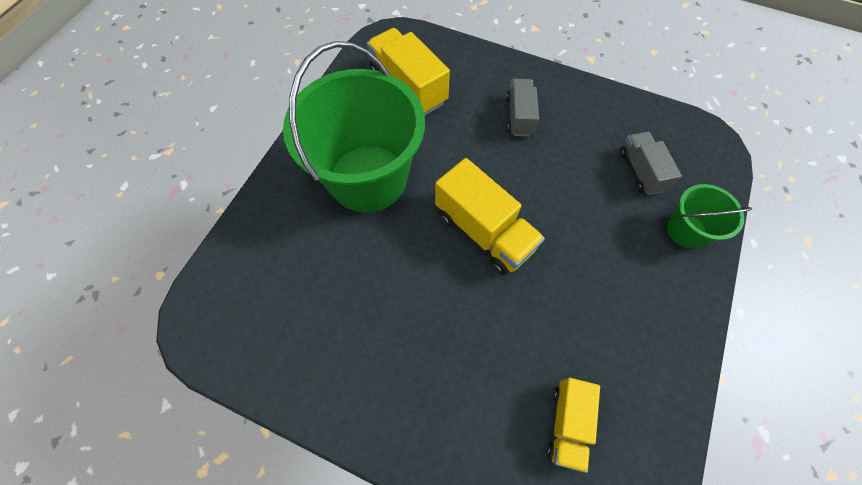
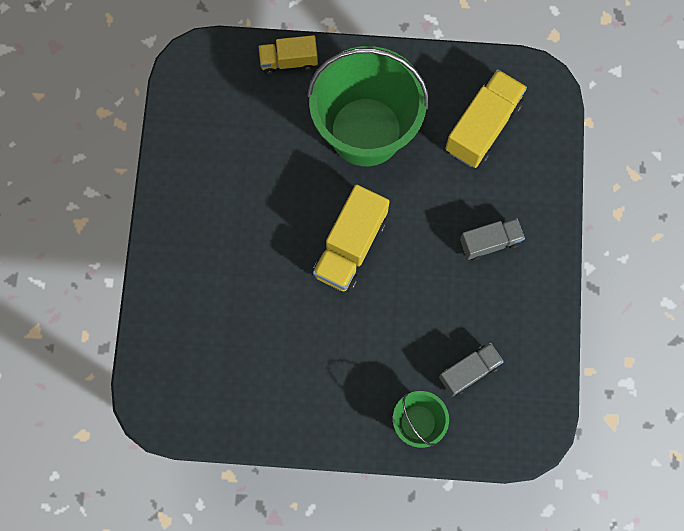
camera: 70 degrees right, 10 degrees up
(567, 424) = (213, 354): yellow truck -> yellow truck (289, 61)

